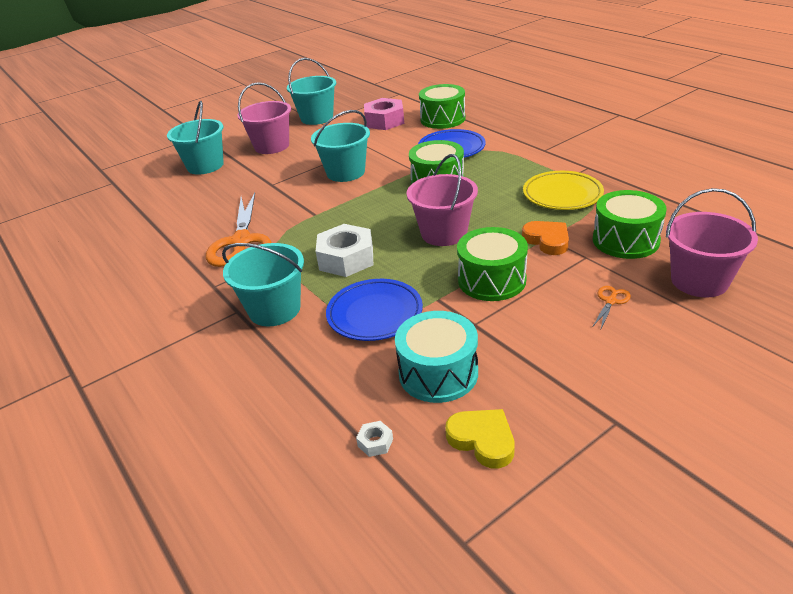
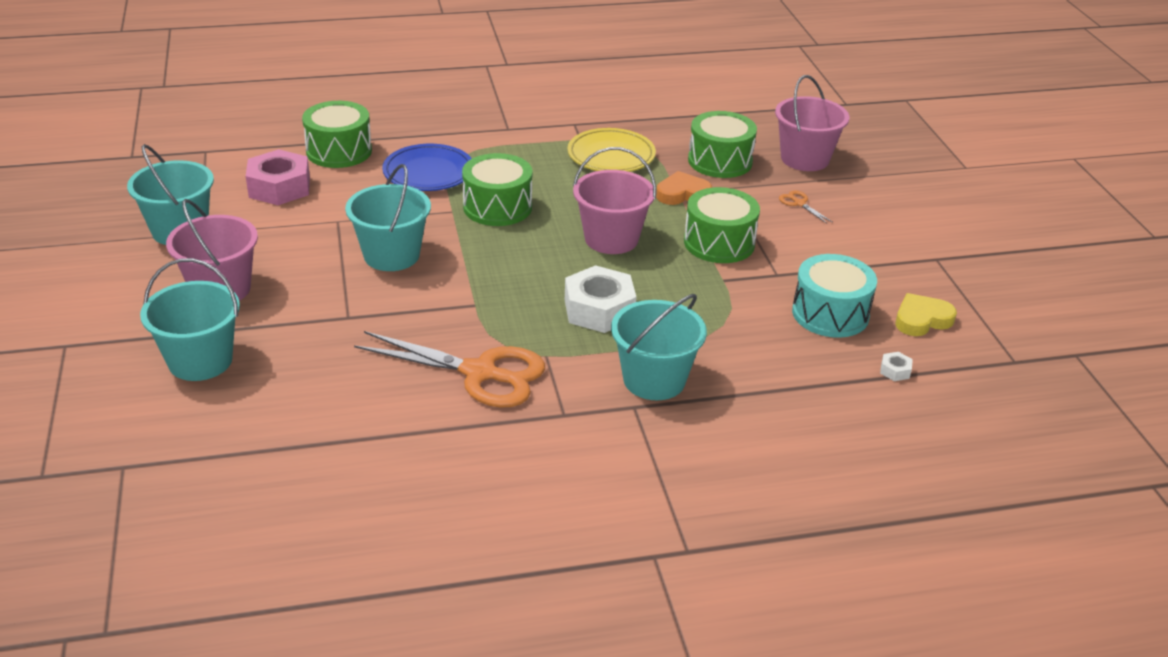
camera: 70 degrees left, 0 degrees up
(375, 314) = (717, 320): blue plate -> none

